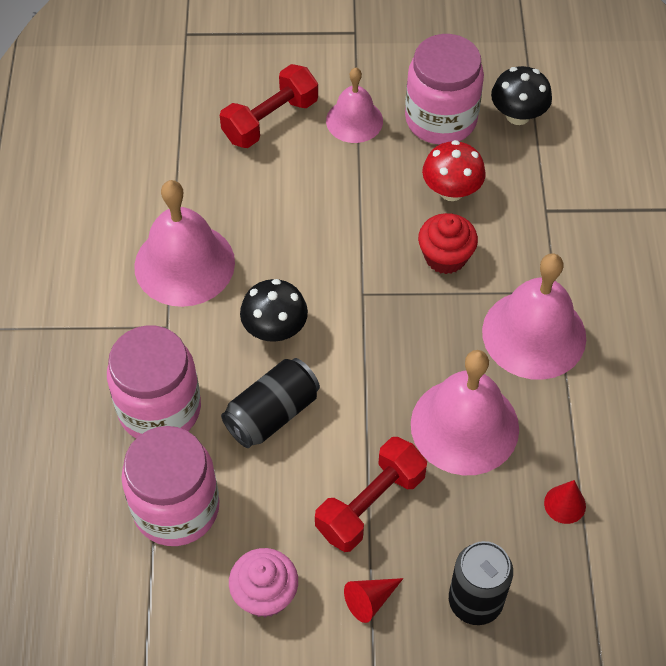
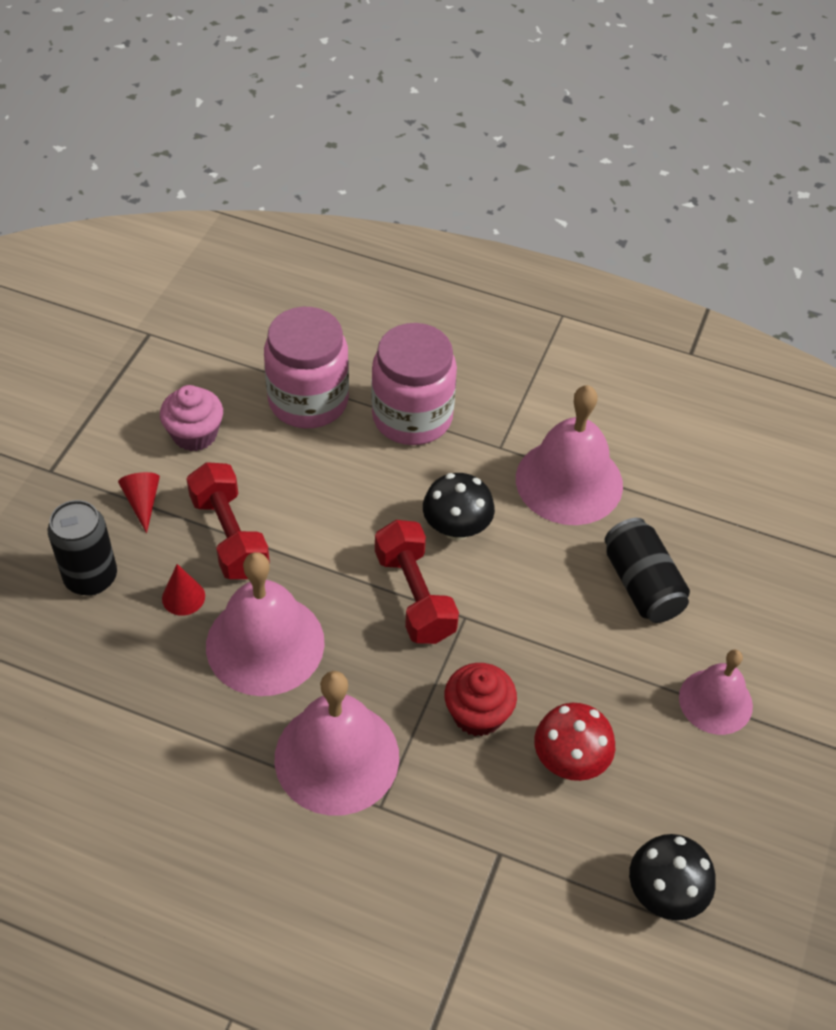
camera: 110 degrees right, 5 degrees down
(270, 120) = (742, 617): red dumbbell -> red dumbbell (415, 596)
(272, 414) = (363, 495): black can -> black can (642, 585)
(441, 119) = (687, 797): pink jar -> none
(565, 504) = (133, 693): red cone -> red cone (183, 597)

